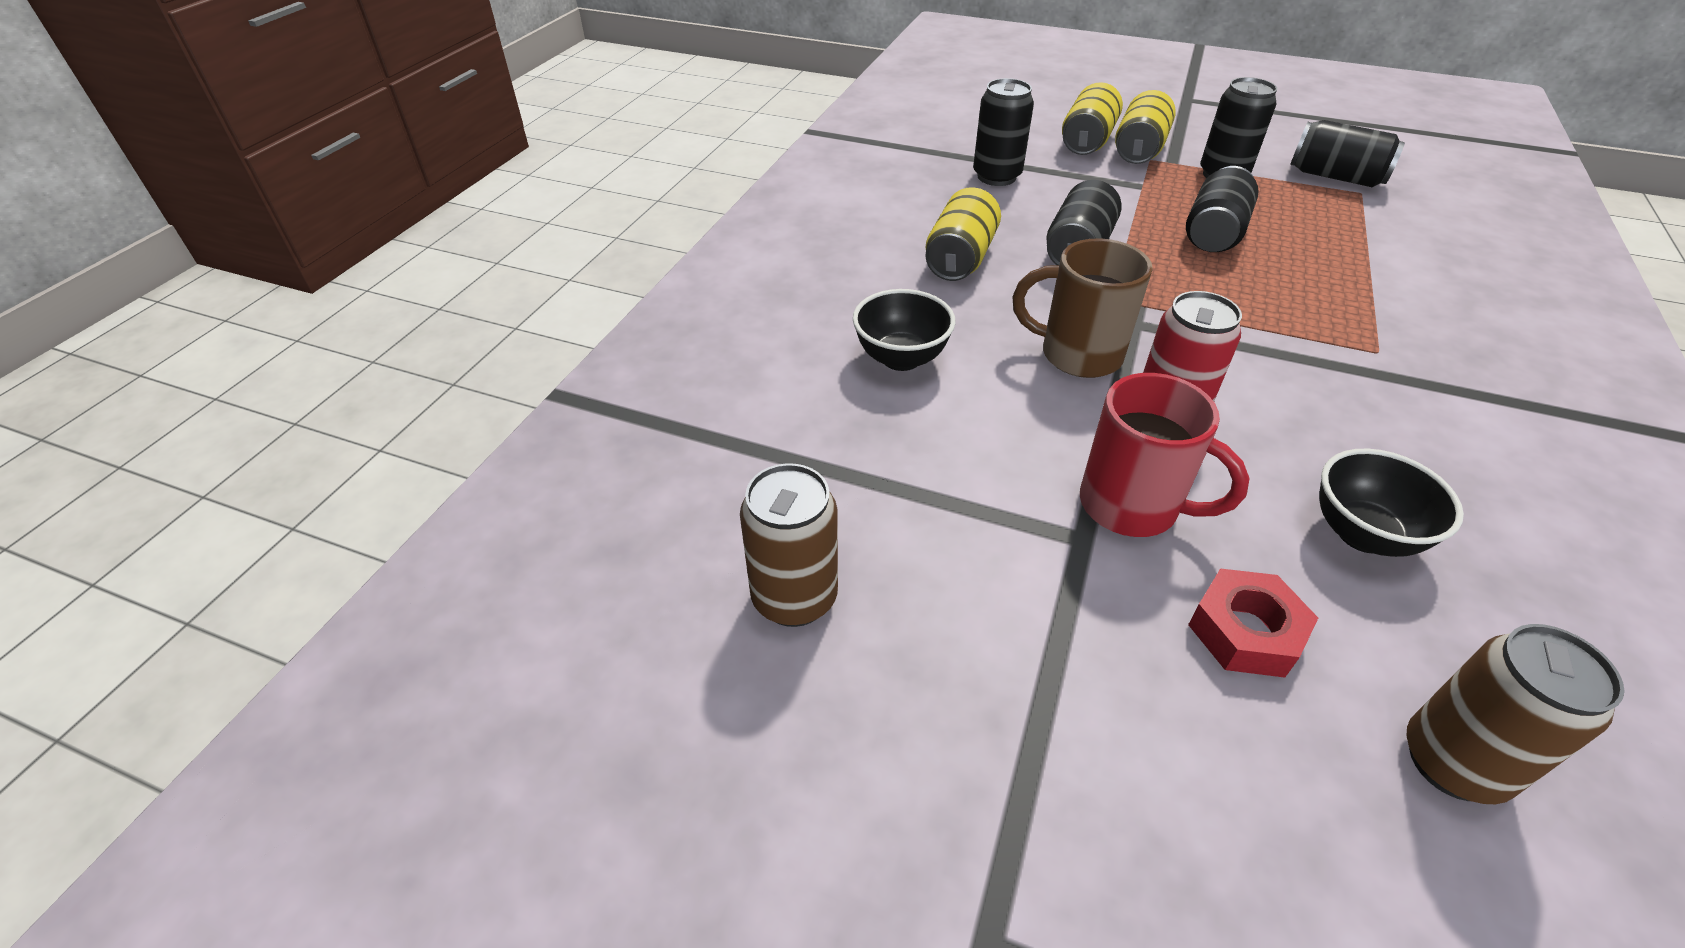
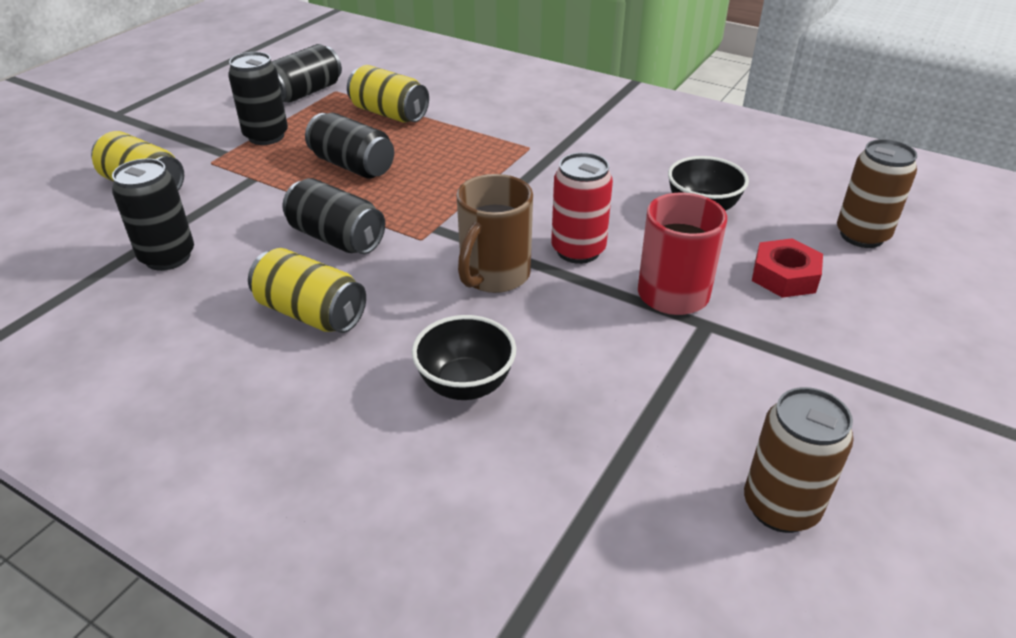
camera: 80 degrees left, 5 degrees down
(1139, 149) = (186, 163): yellow can -> yellow can (389, 114)

